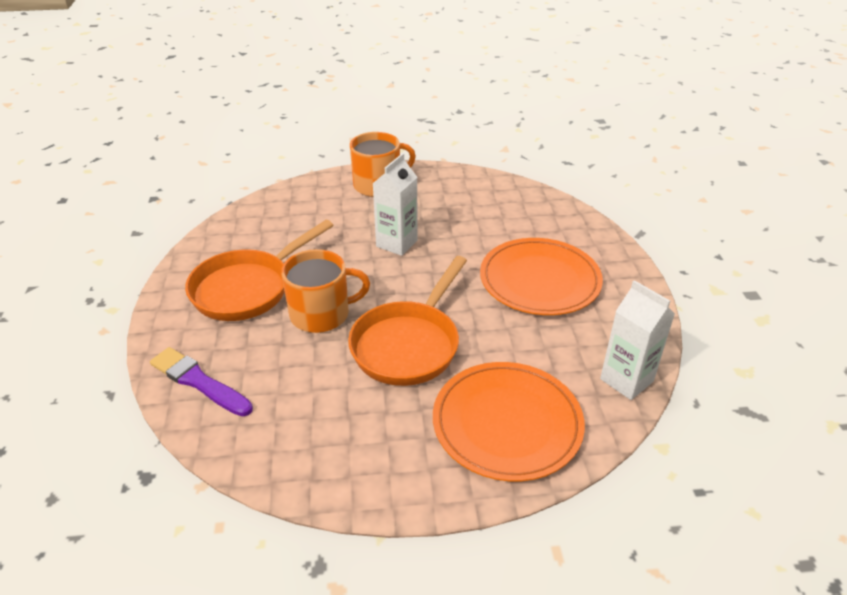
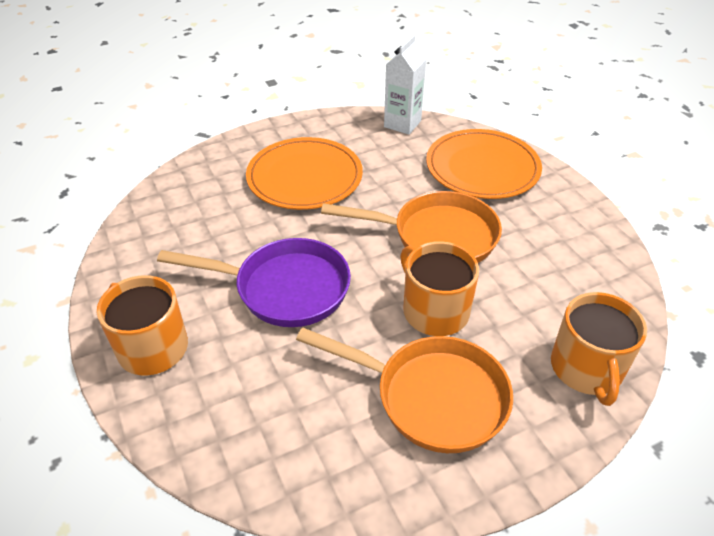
camera: 110 degrees left, 5 degrees up
(199, 382) = (586, 369): purple brush -> orange mug
(396, 243) = (284, 288): white carton -> purple pan

